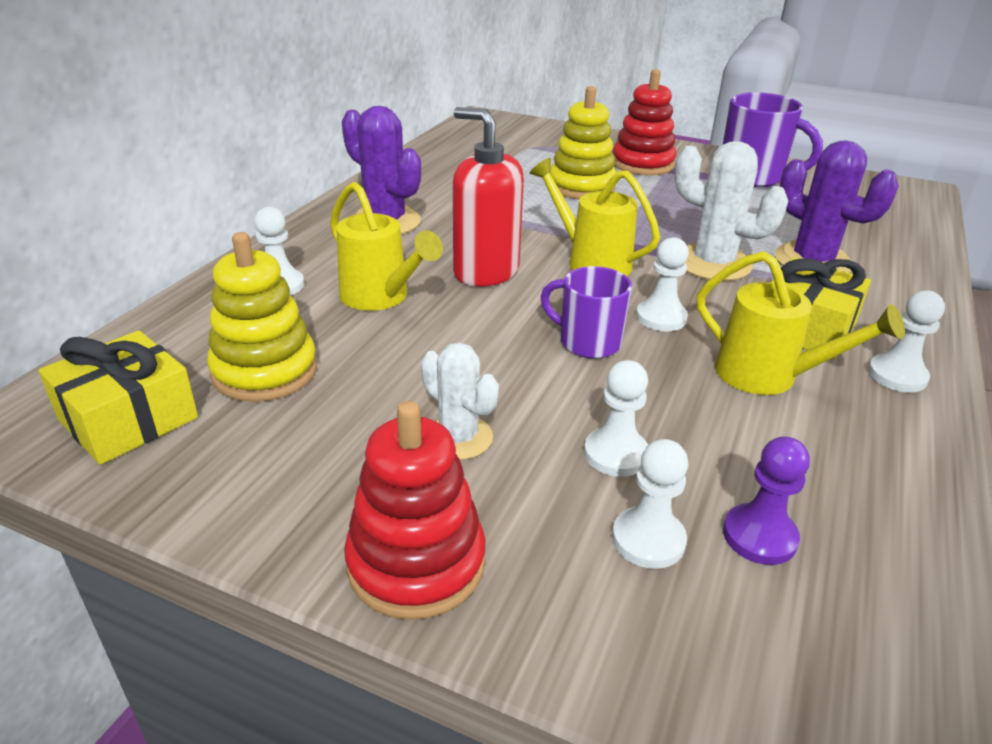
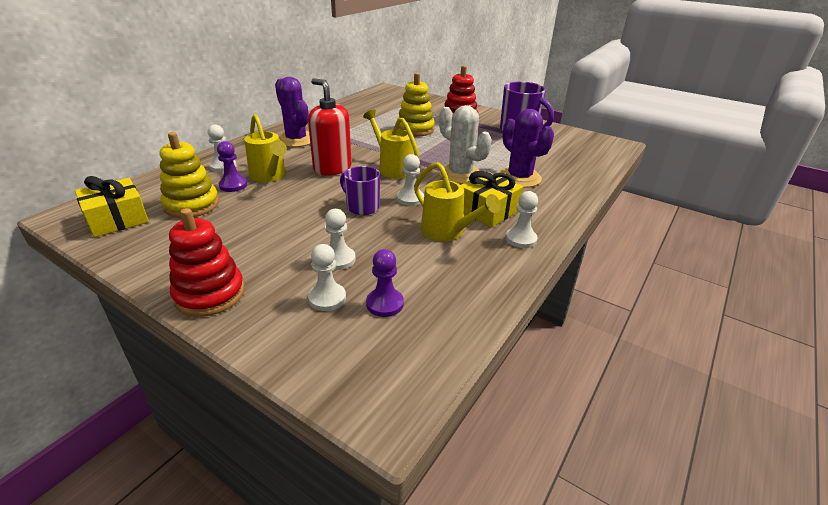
camera: 10 degrees right, 0 degrees up
(322, 322) = (233, 185): none -> purple pawn
(458, 437) = (265, 244): white cactus -> none

